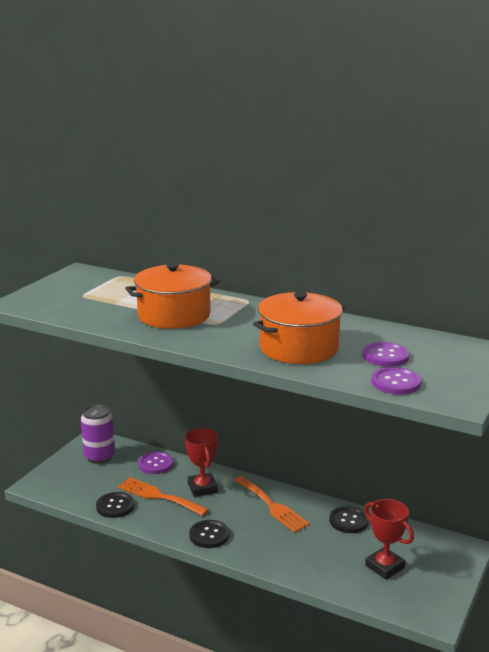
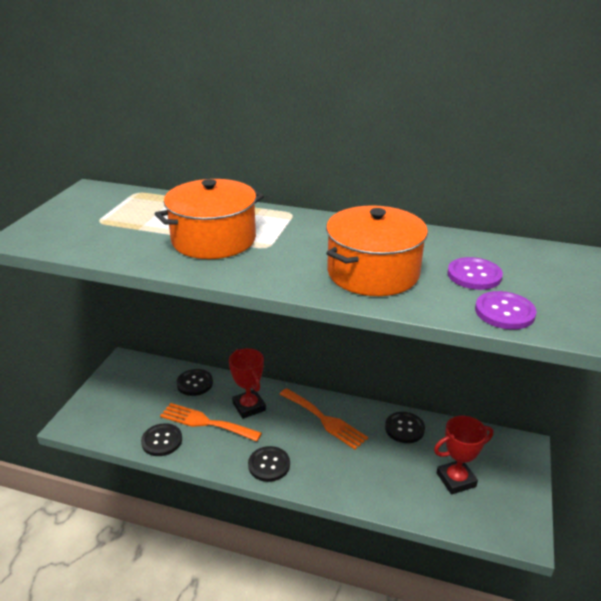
camera: 10 degrees left, 10 degrees up
(99, 456) = (134, 381): purple can -> none
(156, 464) = (195, 383): purple button -> black button
(385, 566) = (456, 480): red trophy -> red trophy turned 60 degrees counterclockwise

